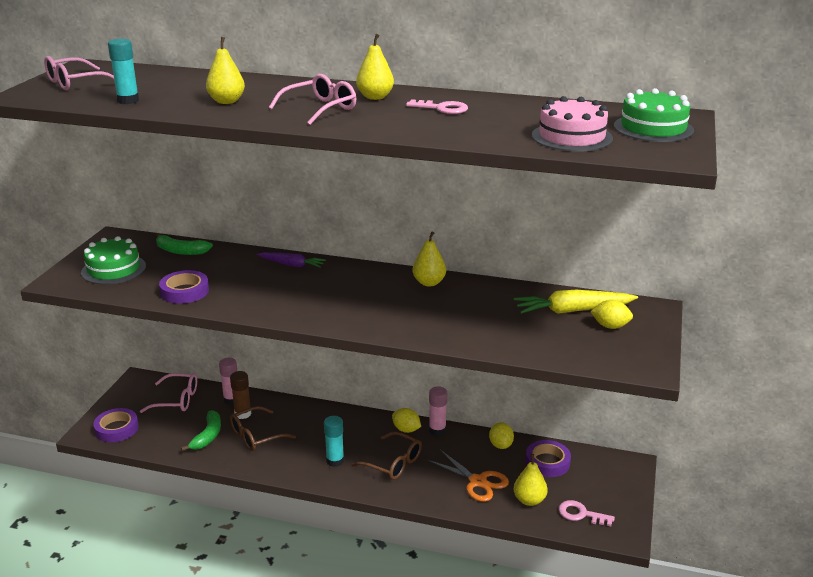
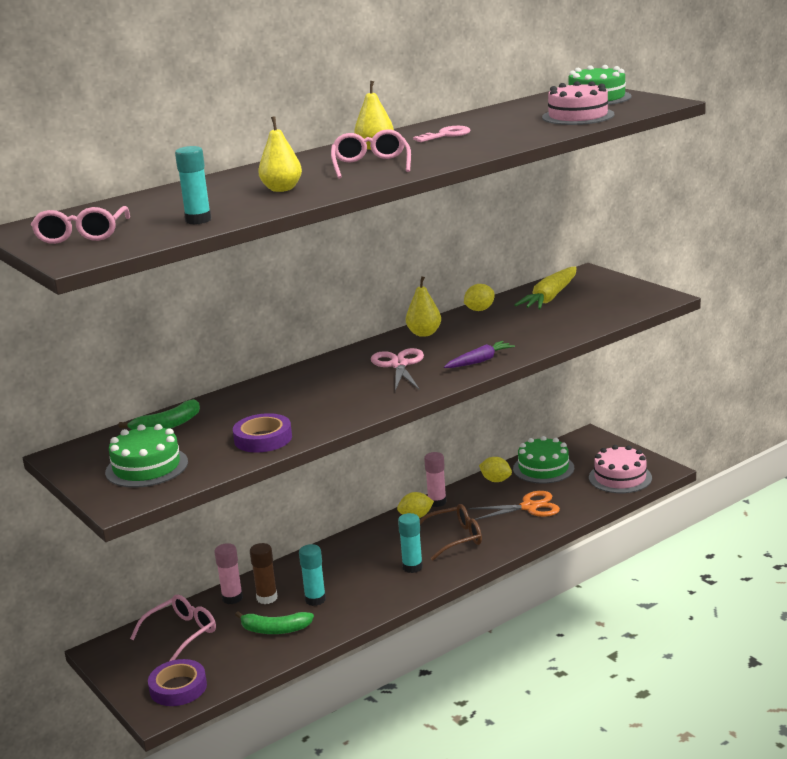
camera: 50 degrees left, 5 degrees down
(208, 436) = (275, 629): green banana -> green banana turned 135 degrees clockwise
(257, 435) = (315, 599): brown glasses -> turquoise glue stick
(292, 265) = (293, 380): purple carrot -> purple carrot (479, 361)
(358, 294) = (399, 365): none -> pink scissors
(529, 500) = (579, 493): yellow pear -> none
(547, 462) = (543, 468): purple tape -> green cake
(581, 514) = (620, 478): pink key -> pink cake
(610, 326) = (590, 292): yellow lemon -> yellow lemon (479, 310)

